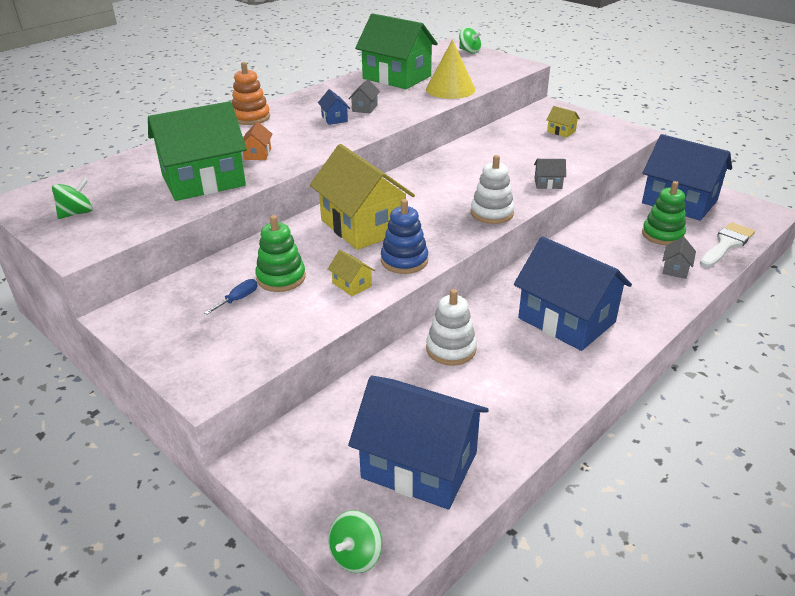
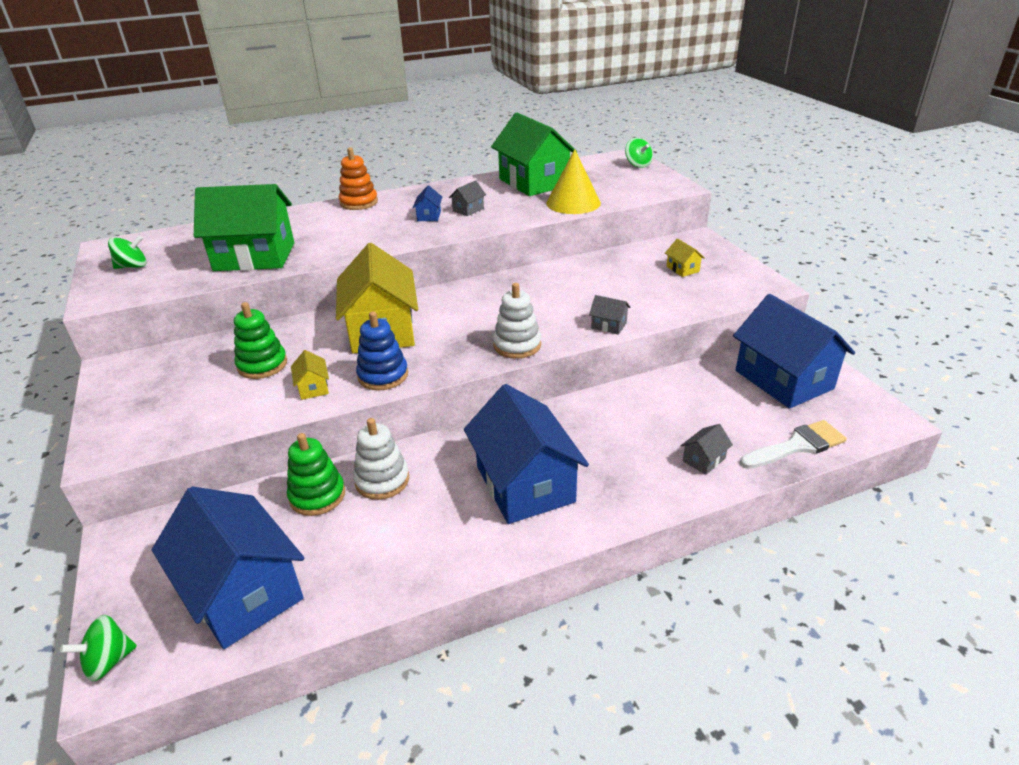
camera: 25 degrees right, 0 degrees up
(238, 299) = (209, 376): blue screwdriver -> none
(257, 154) = (325, 239): orange house -> none
(662, 235) = (726, 414): green stacking toy -> green stacking toy (317, 495)

